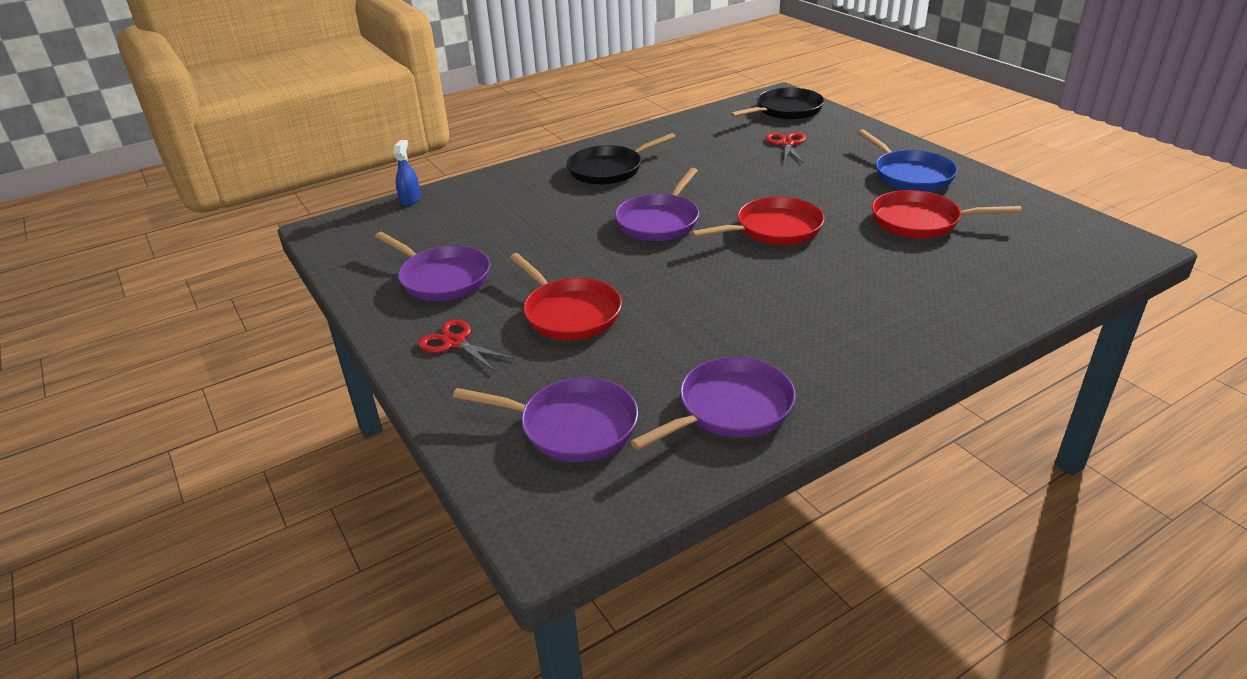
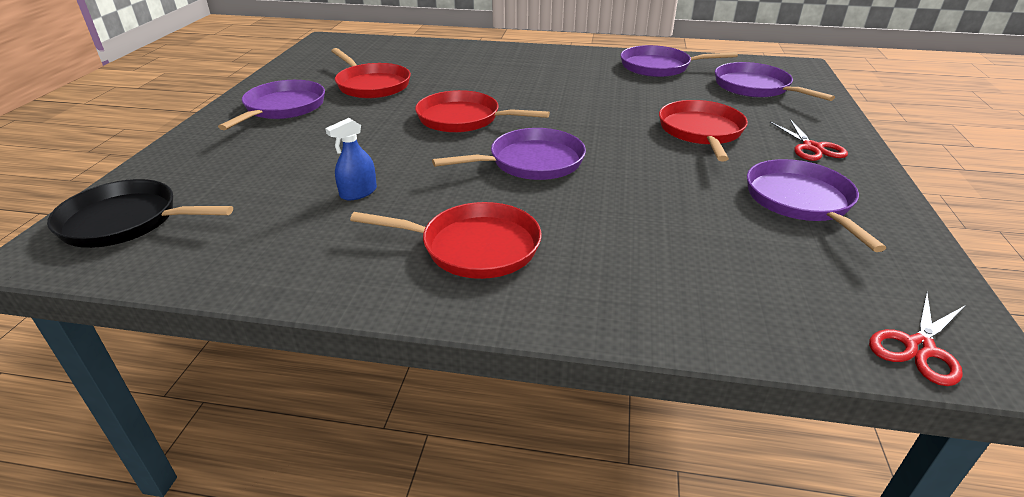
camera: 140 degrees left, 0 degrees up
(410, 199) = (802, 349): blue spray bottle -> blue spray bottle (358, 192)
(609, 170) = (474, 247): black pan -> red pan
(787, 144) = (259, 178): red scissors -> red scissors (919, 348)
(910, 175) = (283, 108): blue pan -> purple pan

